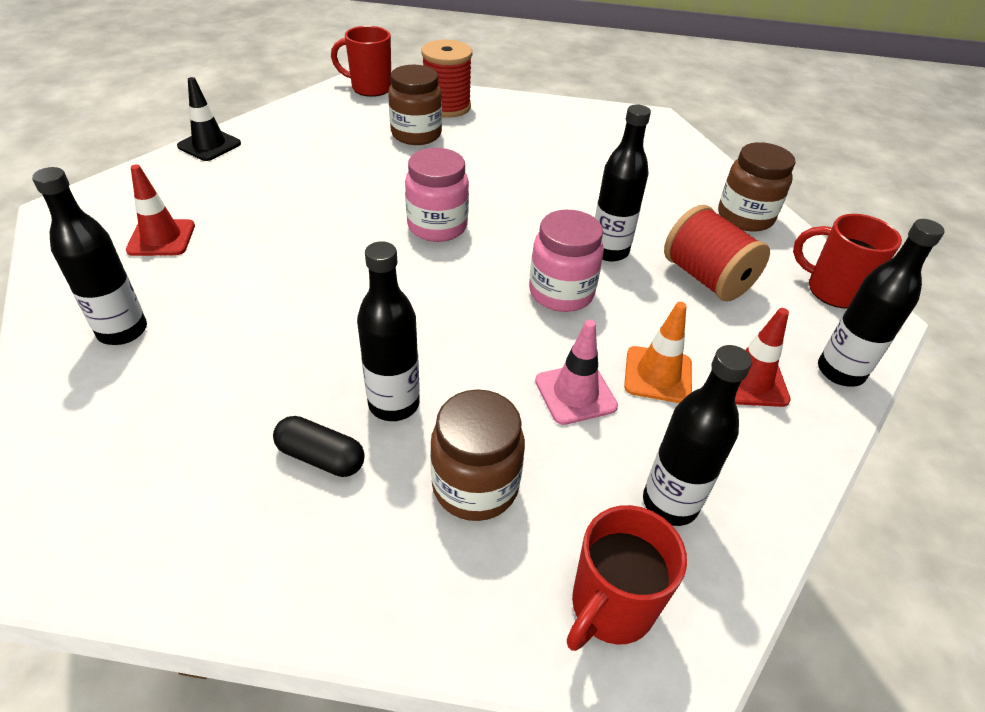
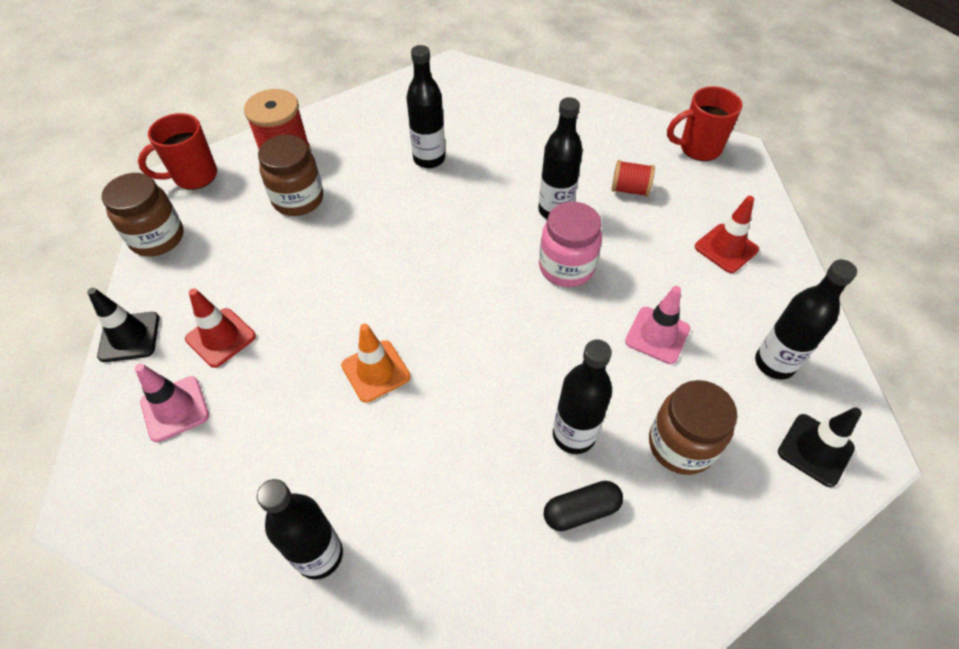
camera: 40 degrees left, 10 degrees up
(161, 238) = (226, 455): red traffic cone -> red traffic cone (221, 338)
(175, 195) = (175, 409): none -> pink traffic cone
(437, 226) = (424, 275): pink jar -> none
(610, 607) = (815, 450): red mug -> black traffic cone
(658, 375) = (681, 284): orange traffic cone -> orange traffic cone (376, 371)
(706, 278) = (630, 189): red spool -> red spool, size x0.59
(745, 217) = (598, 122): brown jar -> brown jar (157, 238)
(840, 372) = (757, 206): black bottle -> black bottle (429, 159)

